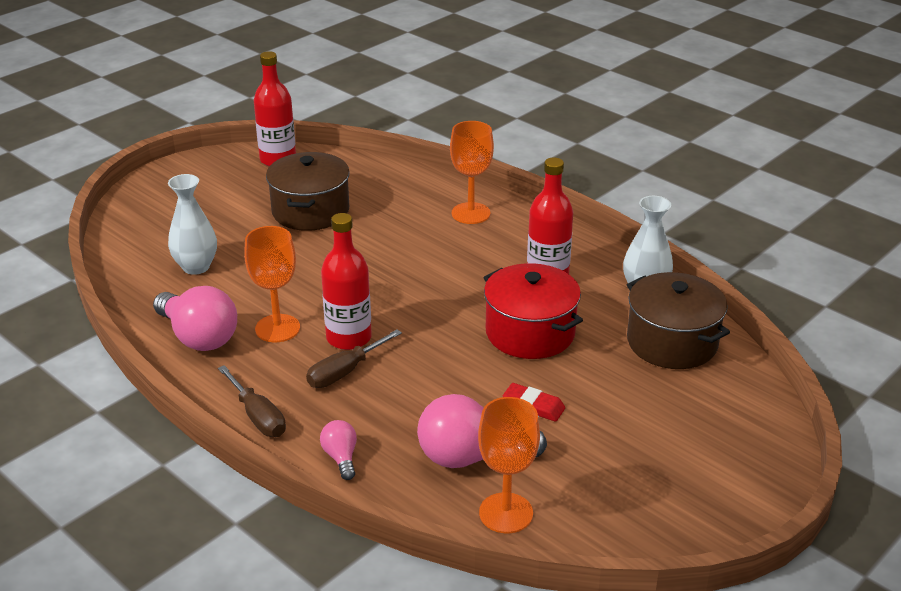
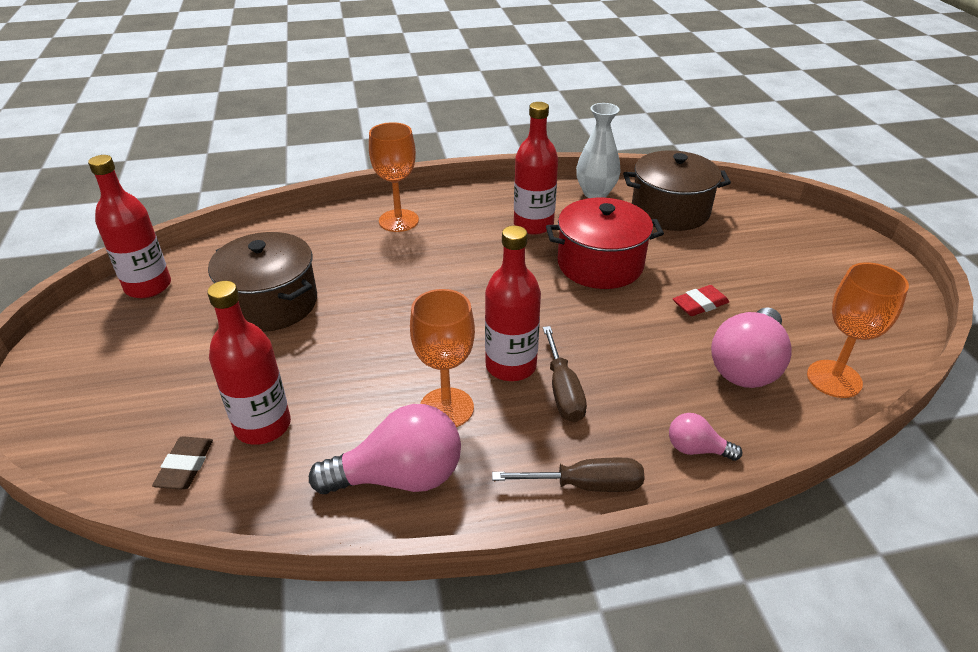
camera: 55 degrees left, 5 degrees up
(142, 258) = (185, 466): none -> brown eraser
(196, 267) = (263, 426): white vase -> red bottle

